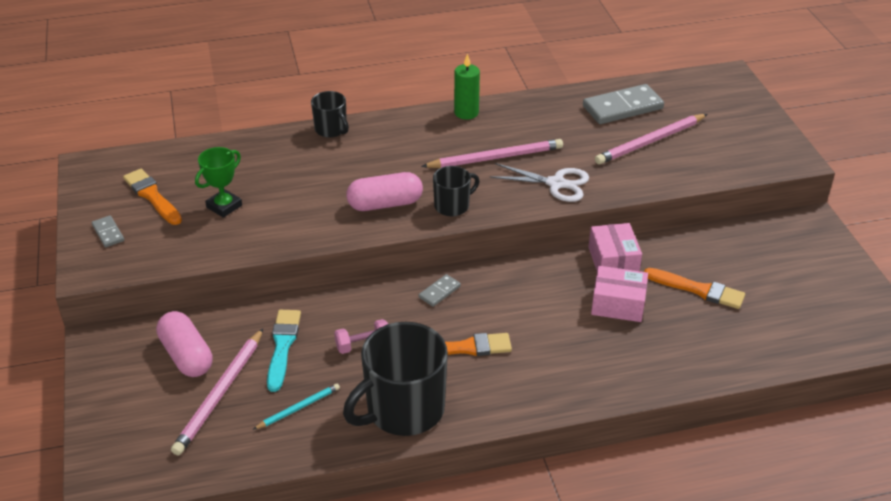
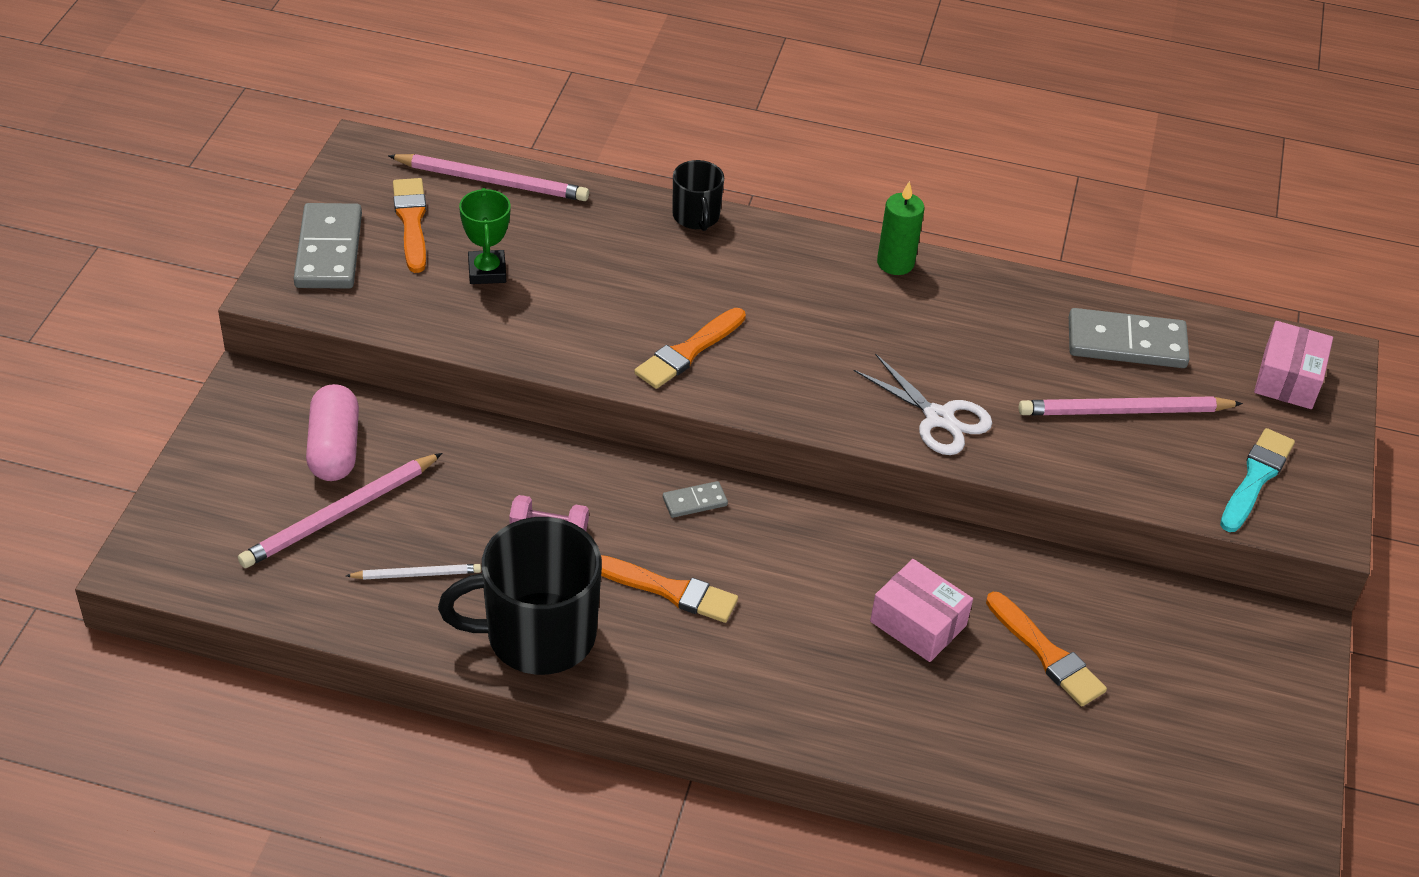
camera: 25 degrees right, 5 degrees up
(108, 233) = (328, 250): grey domino -> grey domino, size x2.06
(224, 206) = (487, 271): green trophy -> green trophy turned 75 degrees counterclockwise
(282, 346) = (452, 487): turquoise brush -> turquoise brush (1256, 478)
(298, 408) = (417, 574): turquoise pencil -> white pencil
(385, 204) = (688, 351): pink capsule -> orange brush
(453, 205) = (774, 391): black mug -> none
(495, 158) = (884, 346): pink pencil -> pink pencil (492, 181)
(613, 261) = (959, 561): pink box -> pink box (1288, 379)

